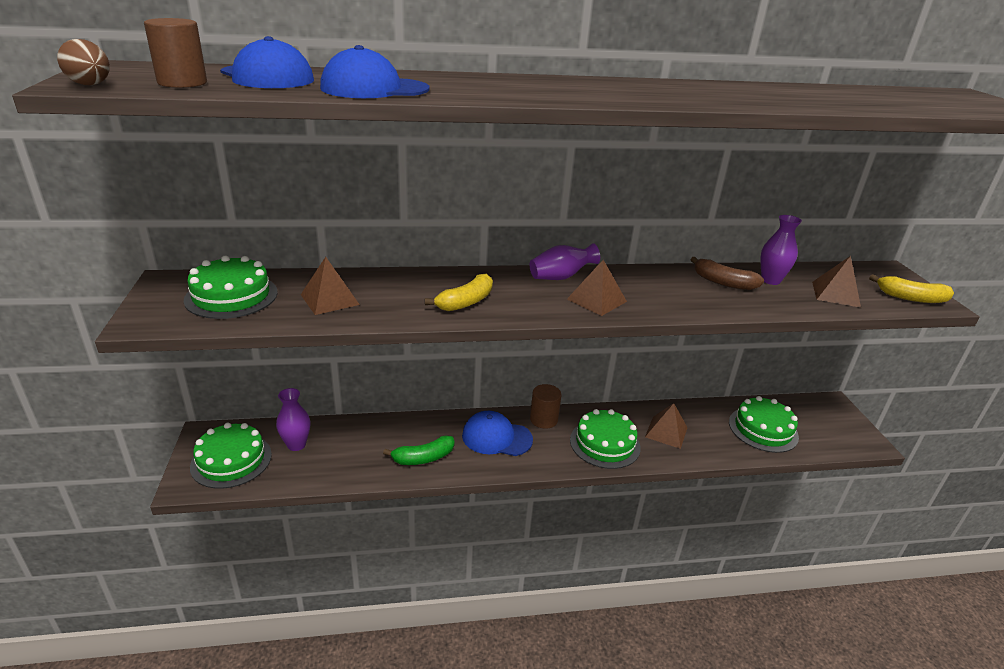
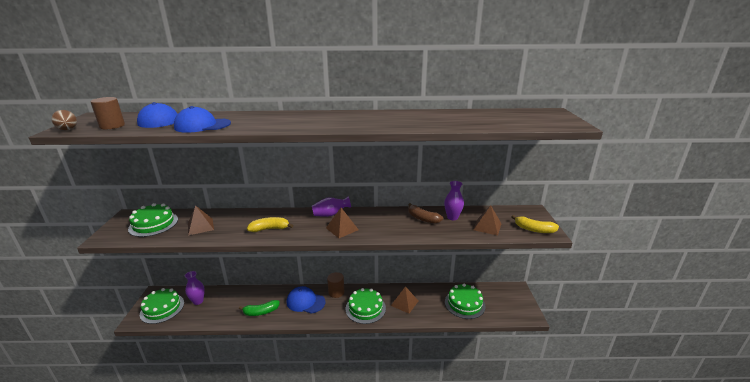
camera: 10 degrees right, 5 degrees down
(466, 302) = (270, 229): yellow banana -> yellow banana turned 150 degrees counterclockwise

